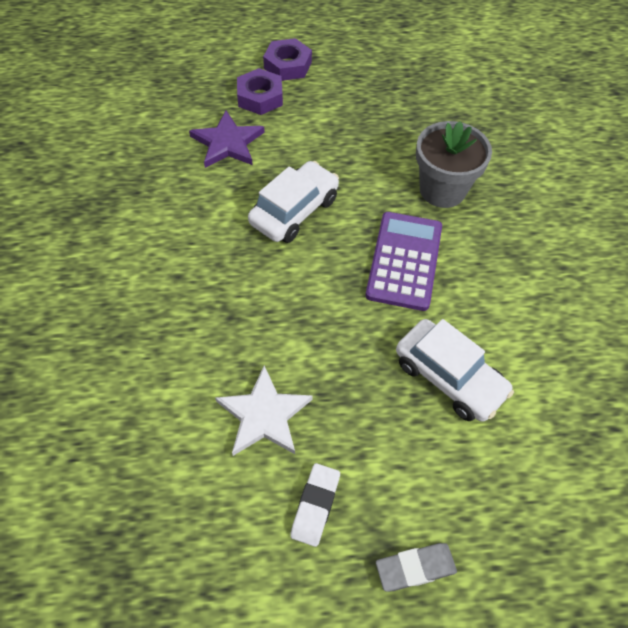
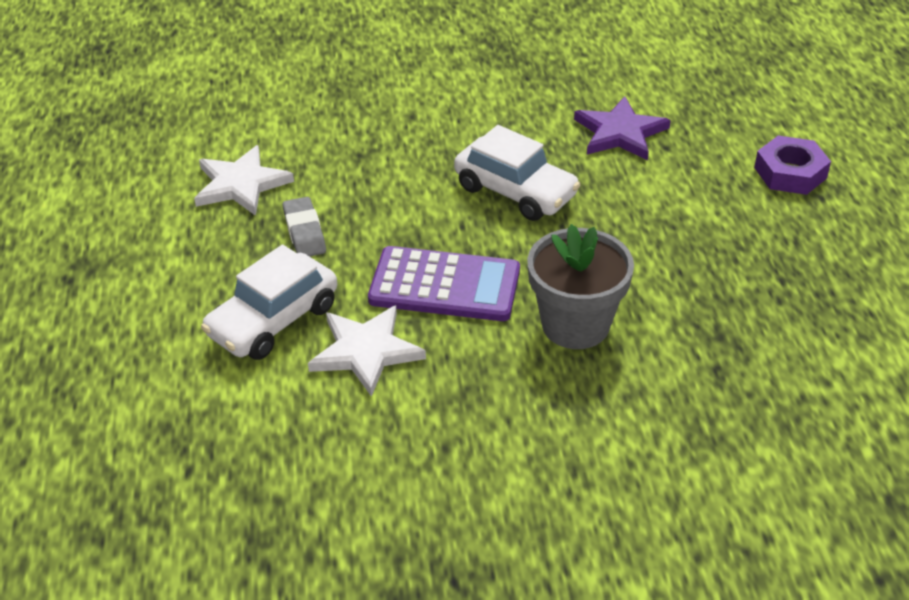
camera: 90 degrees right, 15 degrees down
(260, 97) = (714, 152): purple nut -> none
(315, 506) = (140, 222): white eraser -> none
(415, 568) = (64, 288): grey eraser -> grey eraser (304, 232)
(478, 312) = (366, 351): none -> white star

